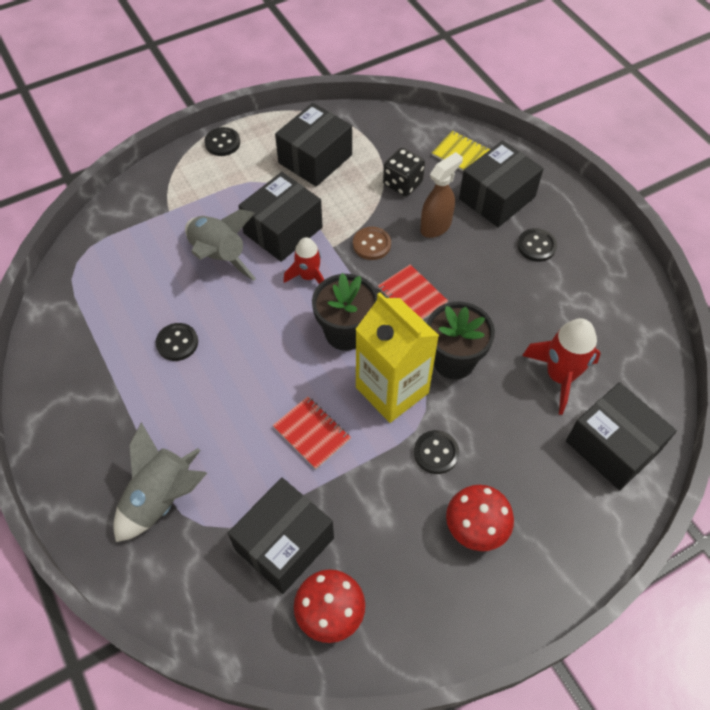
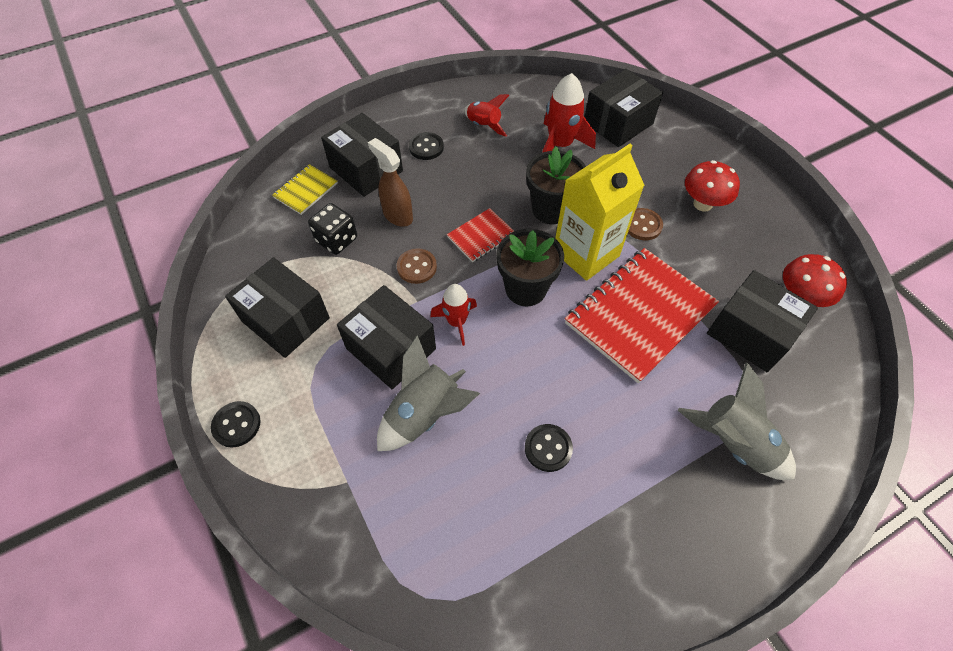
camera: 90 degrees left, 0 degrees up
(312, 433) = (639, 315): red notebook -> red notebook, size x2.08
(436, 453) = (642, 225): black button -> brown button
(581, 299) = (484, 126): none -> red rocket

